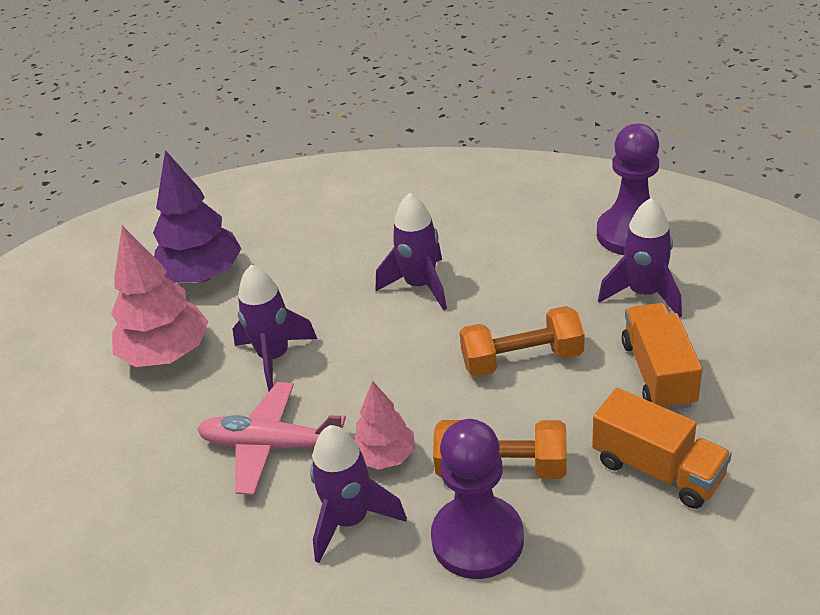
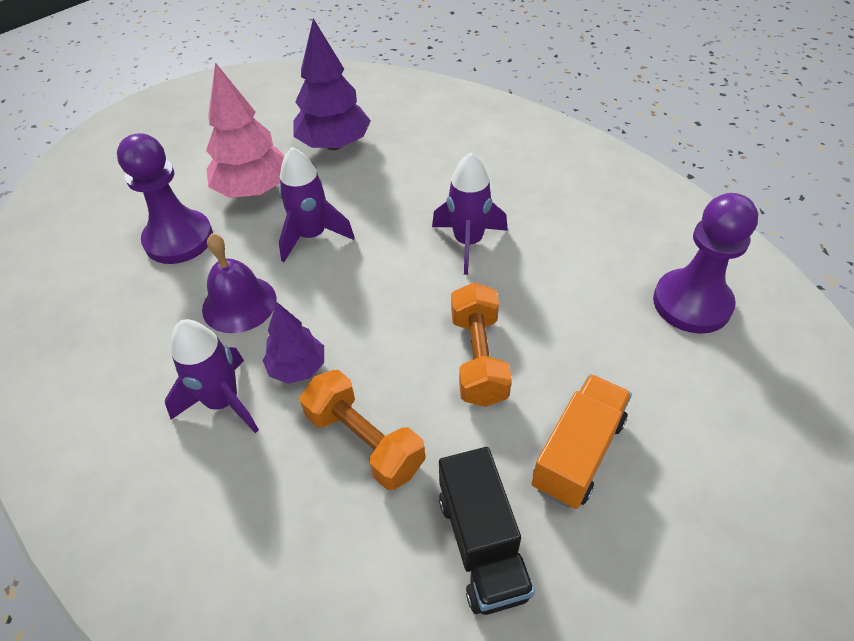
camera: 35 degrees right, 10 degrees up
(271, 446) = (239, 304): pink plane -> purple bell
(385, 456) = (297, 368): pink tree -> purple tree
(477, 539) = (284, 489): purple pawn -> purple pawn (179, 239)
(522, 359) = (478, 358): orange dumbbell -> orange dumbbell turned 60 degrees clockwise
(644, 294) = (644, 368): purple rocket -> none
(658, 469) = (482, 544): orange truck -> black truck

